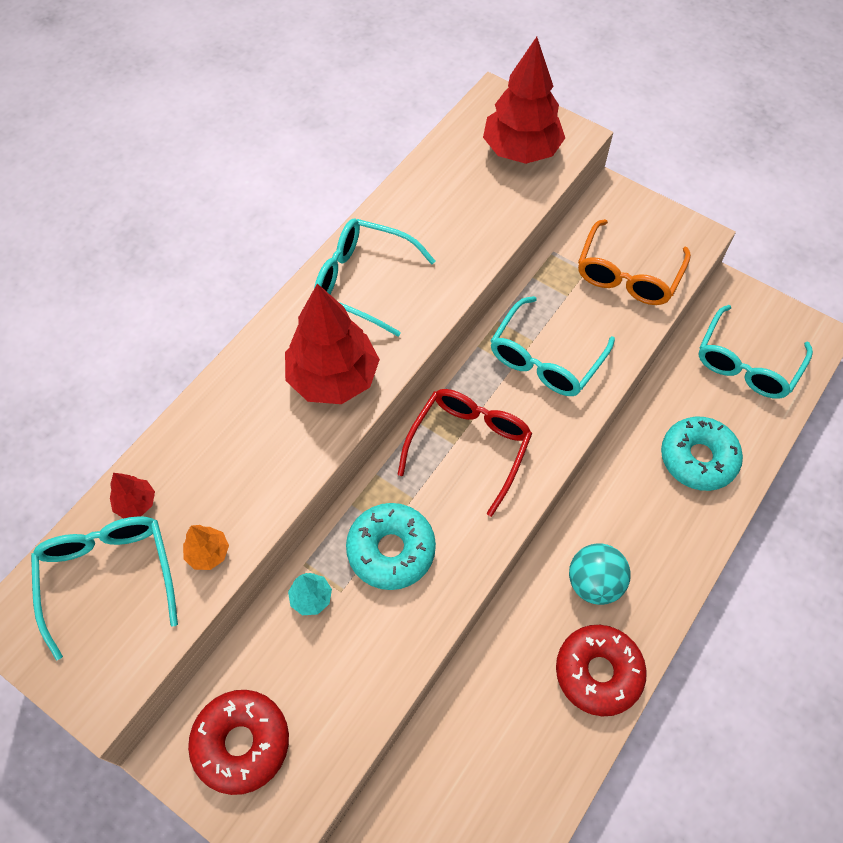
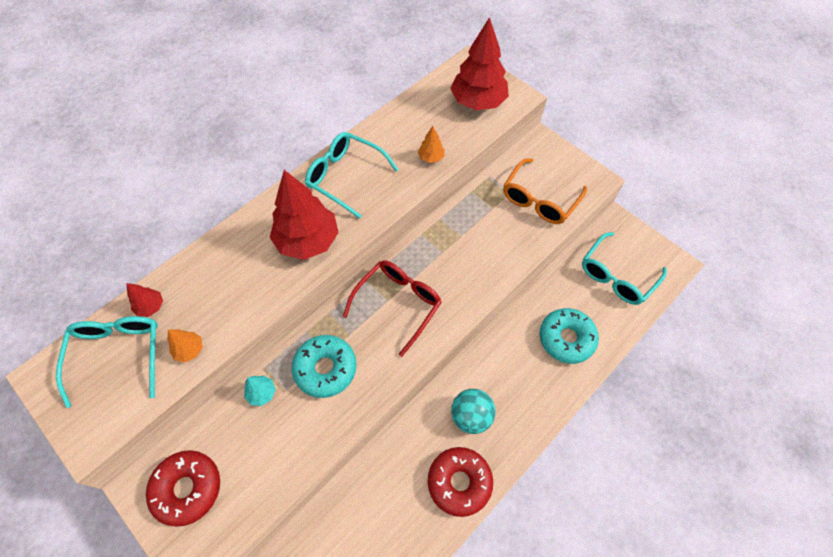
camera: 10 degrees right, 0 degrees up
(475, 237) = (431, 157): none -> orange tree
(545, 359) = (466, 250): turquoise glasses -> none

